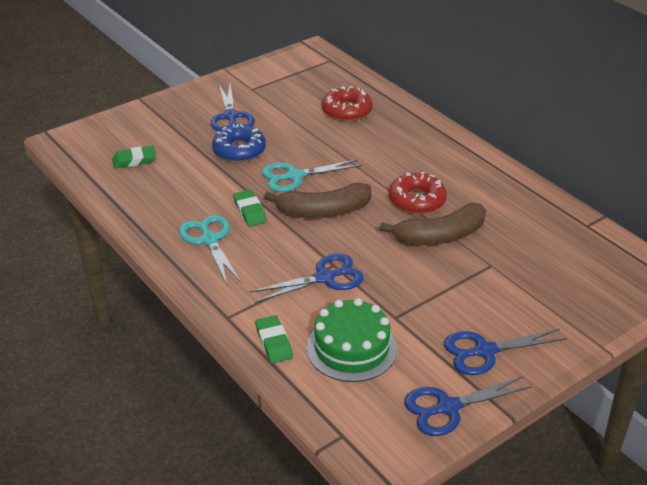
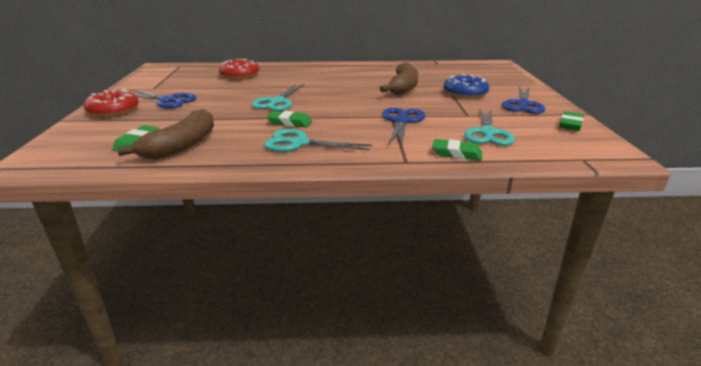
camera: 55 degrees left, 10 degrees down
(239, 150) = (212, 108): blue donut -> blue donut (465, 93)
(323, 211) = (330, 104): brown banana -> brown banana (182, 145)
(351, 348) = (487, 133): green cake -> turquoise scissors
(417, 200) = (360, 83): red donut -> red donut (113, 110)
(448, 407) = (570, 125): blue scissors -> green eraser

